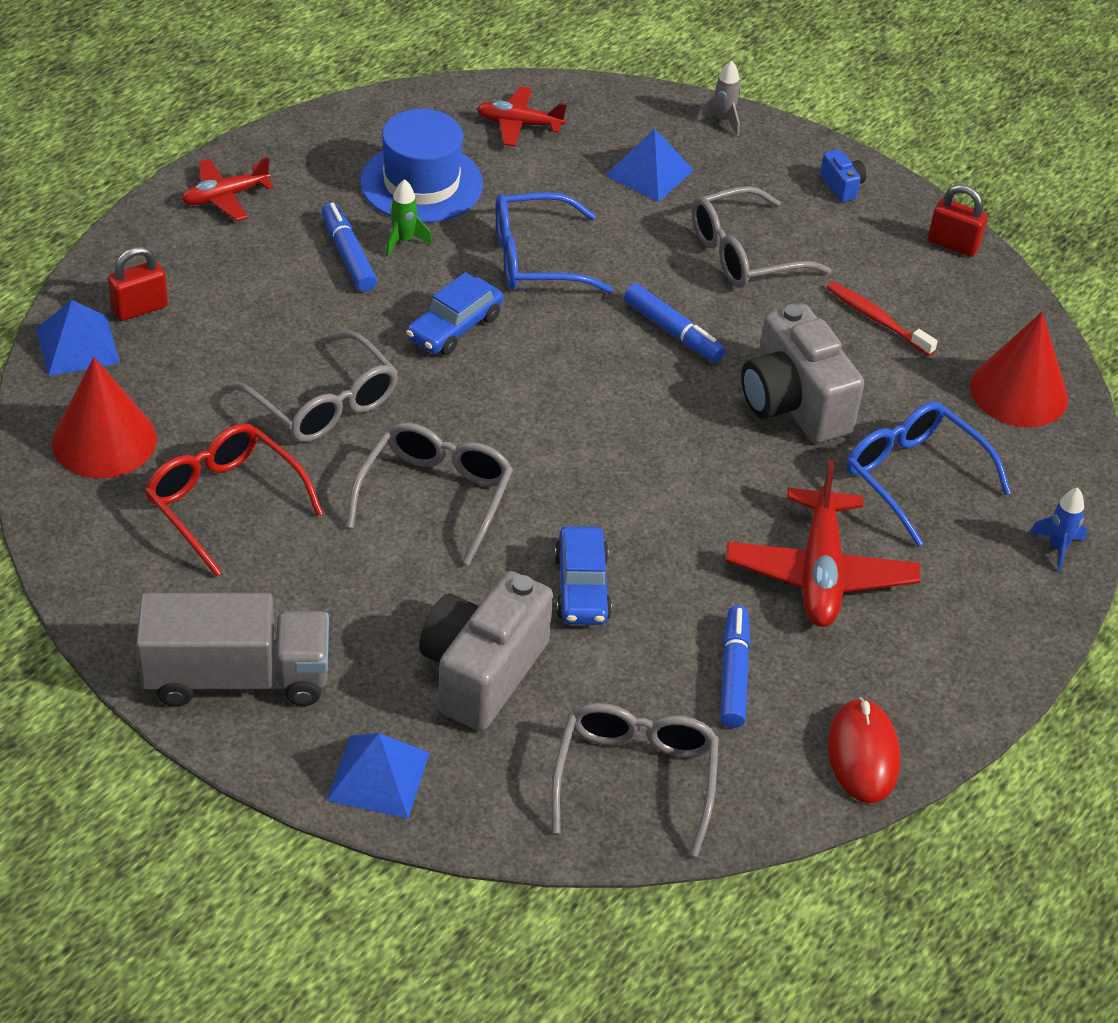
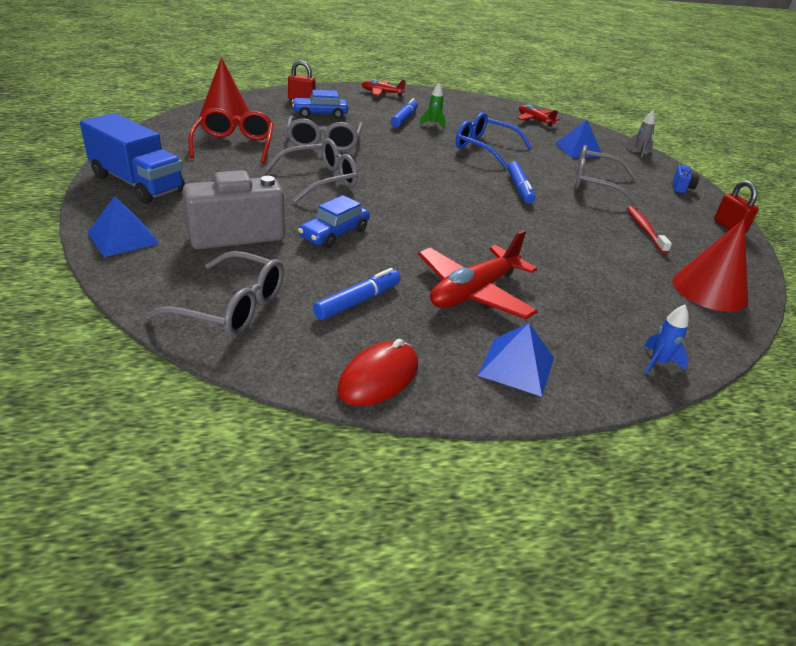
camera: 40 degrees right, 10 degrees down
(77, 345) = (263, 98): blue pyramid -> blue pyramid (516, 366)
(237, 677) = (138, 183): grey truck -> blue truck
(421, 183) = (466, 117): blue hat -> none
(454, 327) = (415, 148): blue car -> blue car (320, 114)
(635, 778) = (232, 307): grey glasses -> grey glasses turned 60 degrees clockwise
(793, 403) = (552, 233): grey camera -> none
(913, 476) = (590, 287): blue glasses -> none

